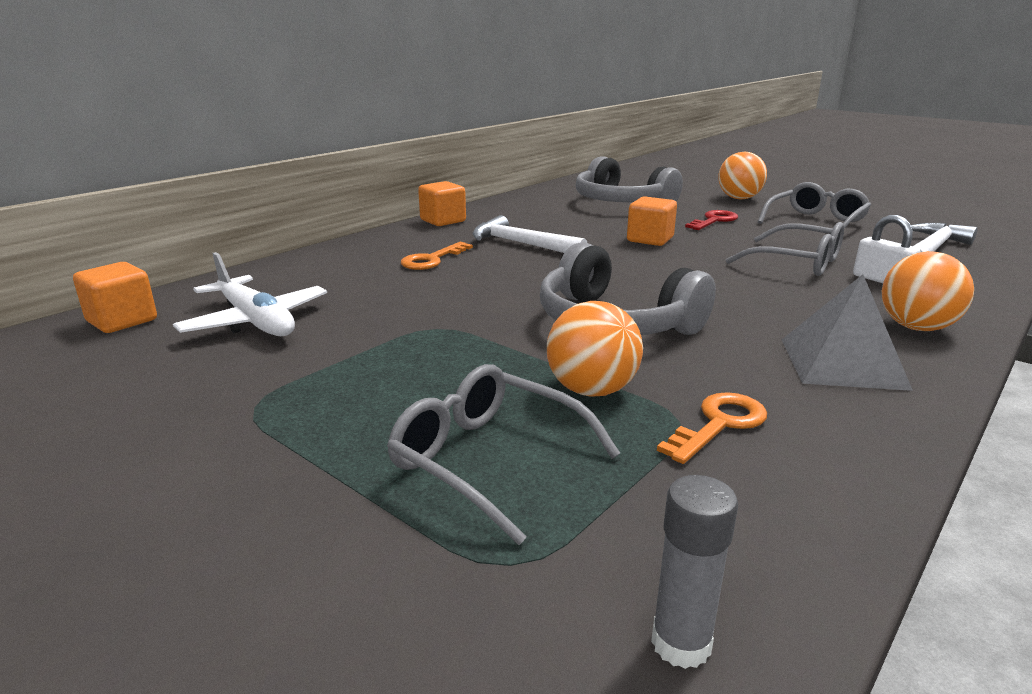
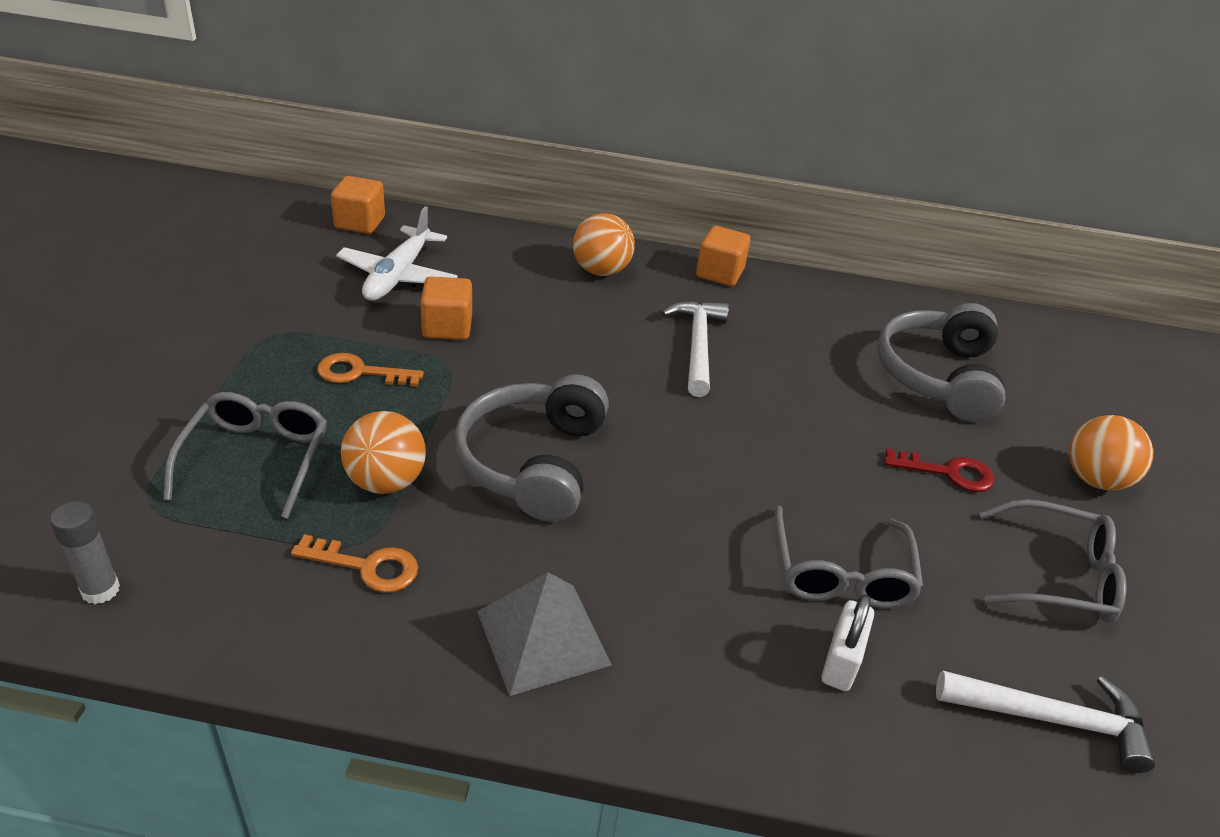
camera: 55 degrees right, 15 degrees up
(432, 260) = (599, 307): orange key -> orange key (360, 373)
(650, 239) = (807, 433): orange cube -> orange cube (447, 327)
(916, 327) = (691, 699): orange ball -> orange ball (601, 271)

